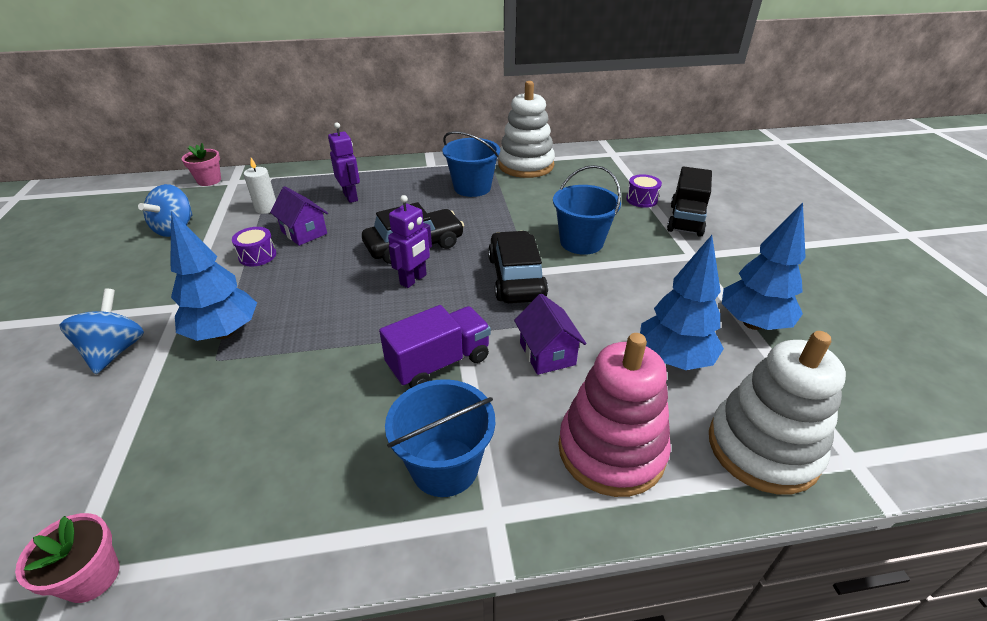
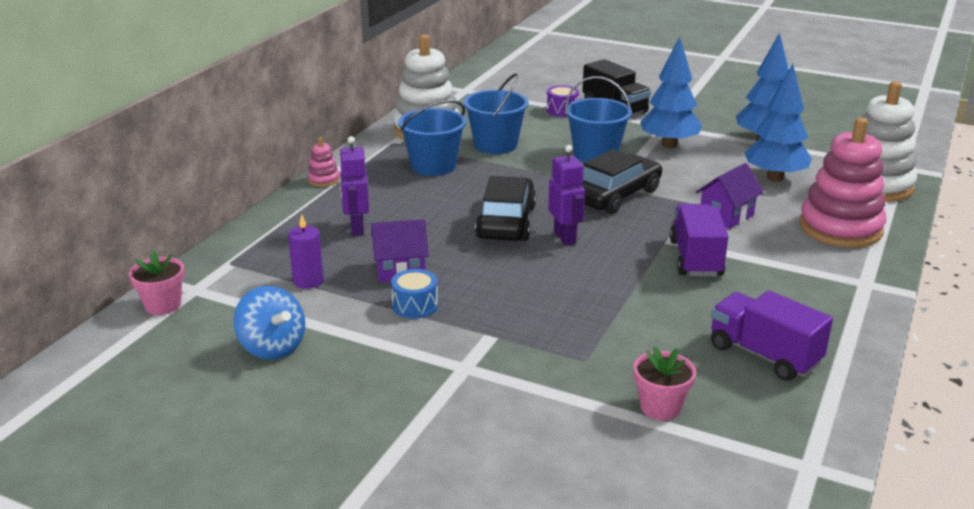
camera: 55 degrees left, 10 degrees down
(92, 577) = (813, 452): pink flower pot -> pink flower pot (660, 407)
(115, 351) = (508, 416): blue spinning top -> none
(224, 333) = (544, 348): blue tree -> blue tree (669, 145)
(257, 256) = (415, 305): purple drum -> blue drum
(266, 208) = (308, 281): white candle -> purple candle
(275, 473) = (764, 355): none -> purple truck
(351, 197) = (357, 228): purple robot -> purple robot turned 105 degrees counterclockwise
(407, 163) = (324, 180): none -> pink stacking toy
(445, 466) = (810, 287): blue bucket -> blue bucket (495, 145)
(516, 278) = (615, 195): black car -> black car turned 105 degrees clockwise
(547, 354) = (726, 216): purple house -> purple house turned 60 degrees counterclockwise

